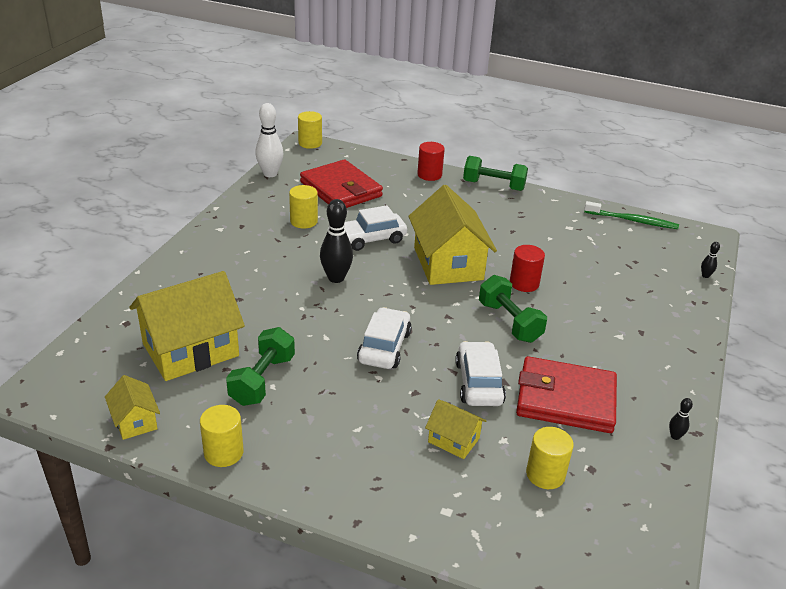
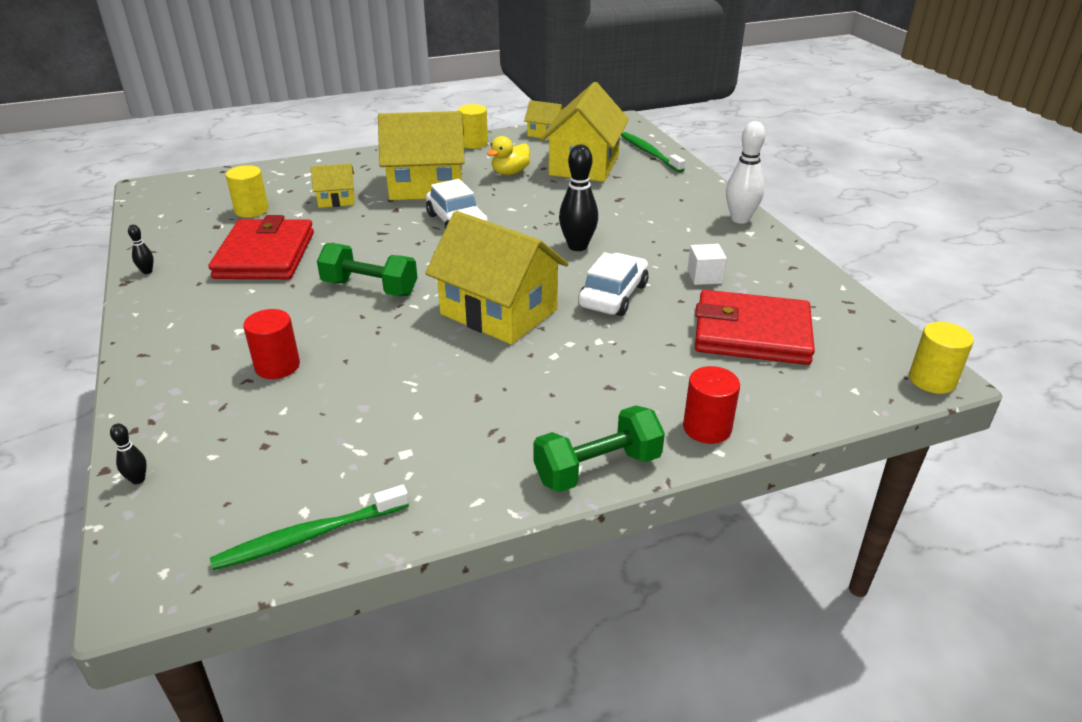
camera: 140 degrees right, 0 degrees up
(115, 330) = (649, 153): none -> green toothbrush
(262, 380) = (510, 173): green dumbbell -> yellow duck
(270, 174) = (853, 307): white bowling pin -> white bowling pin (740, 219)
(304, 221) = (704, 277): yellow cylinder -> white cube
(355, 408) = (426, 186): none -> yellow house
(478, 383) = (351, 234): white car -> none
(524, 283) = (392, 333): red cylinder -> red cylinder (277, 366)
(565, 399) = (265, 255): red wallet -> red wallet turned 60 degrees counterclockwise

